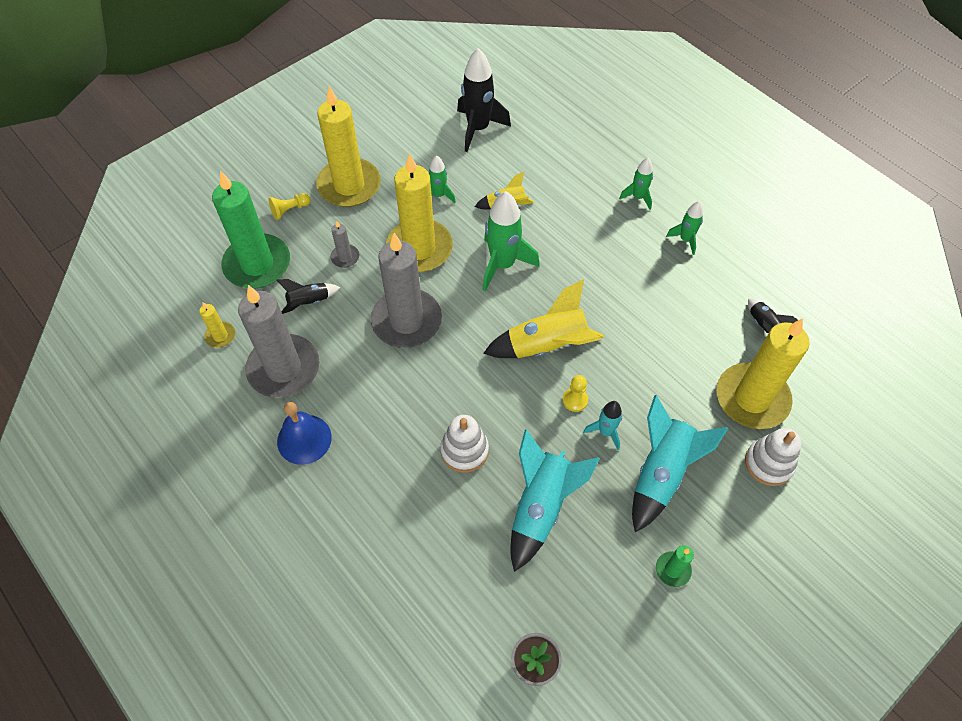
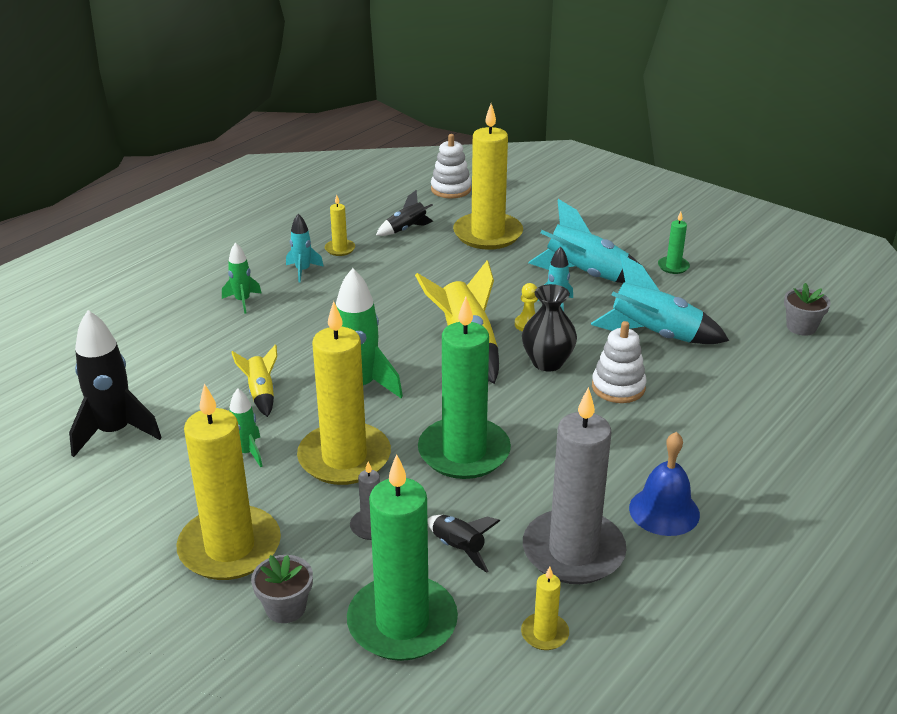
camera: 100 degrees left, 25 degrees down
(290, 210) = (285, 608): yellow pawn -> grey flower pot
(406, 321) = (464, 452): grey candle -> green candle
(512, 403) = (547, 362): none -> black vase
(685, 239) = (303, 271): green rocket -> turquoise rocket
(724, 269) = (340, 249): none -> yellow candle
(768, 463) = (550, 227): white stacking toy -> white stacking toy (451, 189)

